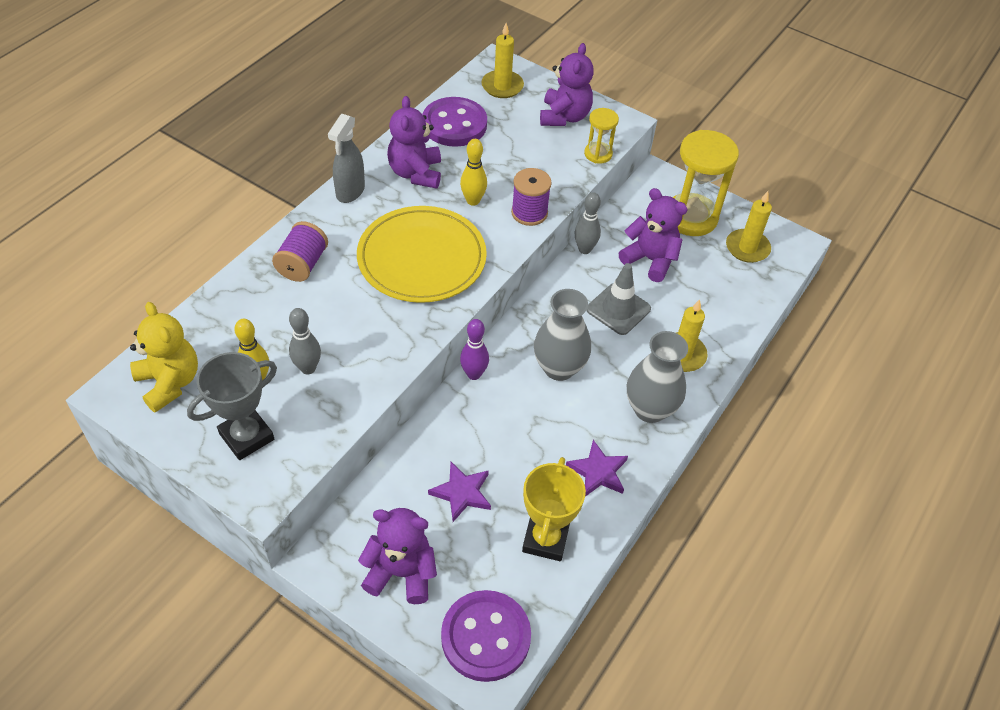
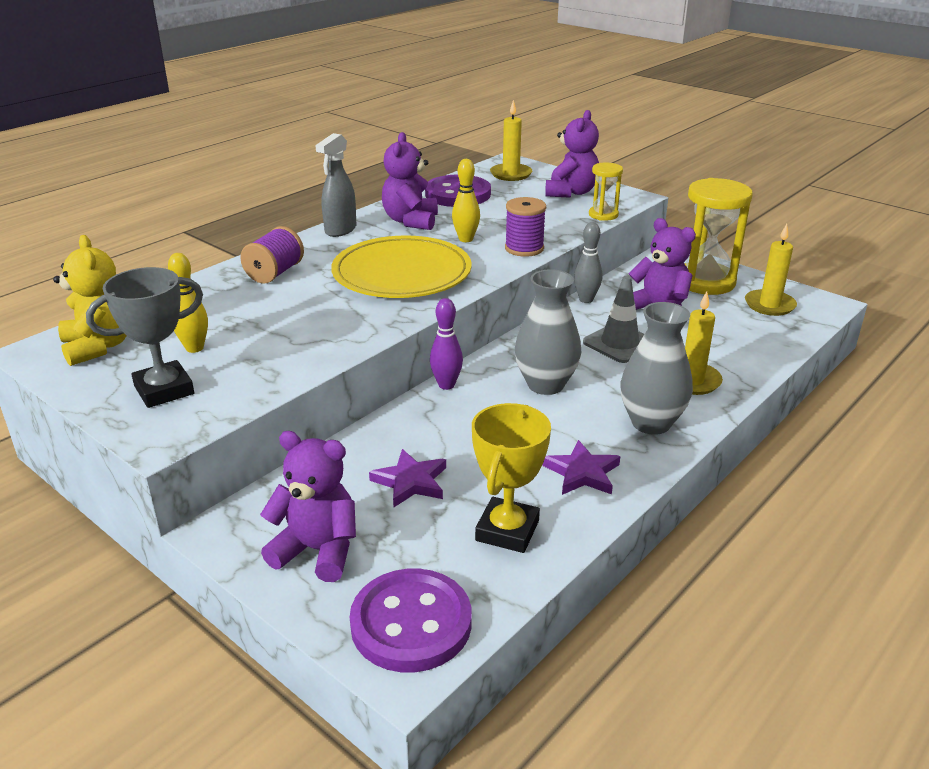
camera: 10 degrees right, 20 degrees down
(308, 368) = (253, 343): grey bowling pin -> none

